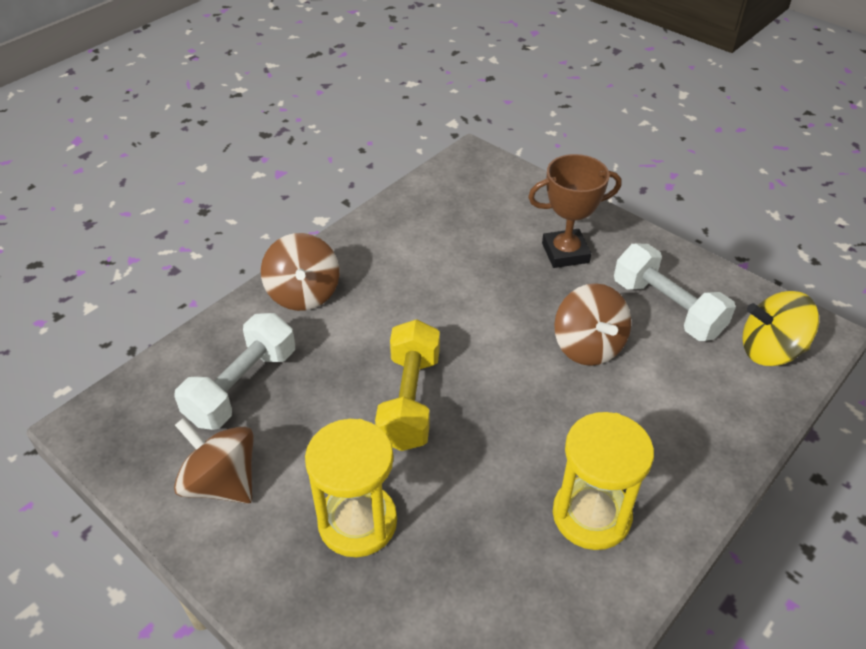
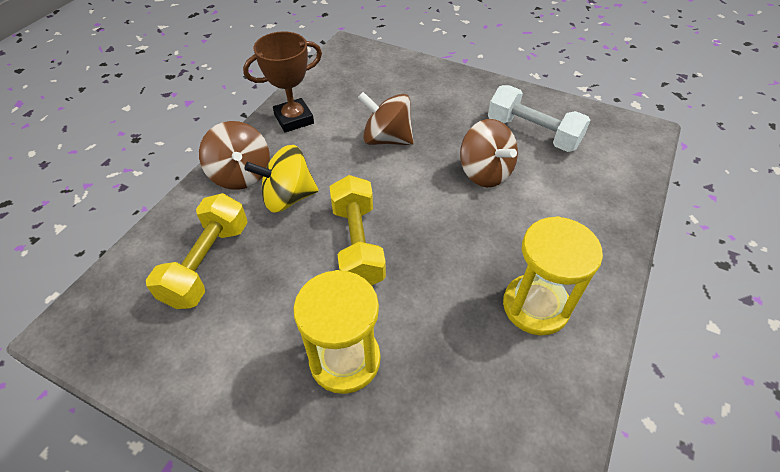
camera: 15 degrees left, 5 degrees up
(222, 482) = (211, 353): brown spinning top -> brown spinning top (387, 139)
(242, 386) = (207, 263): white dumbbell -> yellow dumbbell
(565, 253) = (443, 106): brown trophy -> brown trophy (294, 119)
(770, 350) = (617, 150): yellow spinning top -> yellow spinning top (288, 198)

